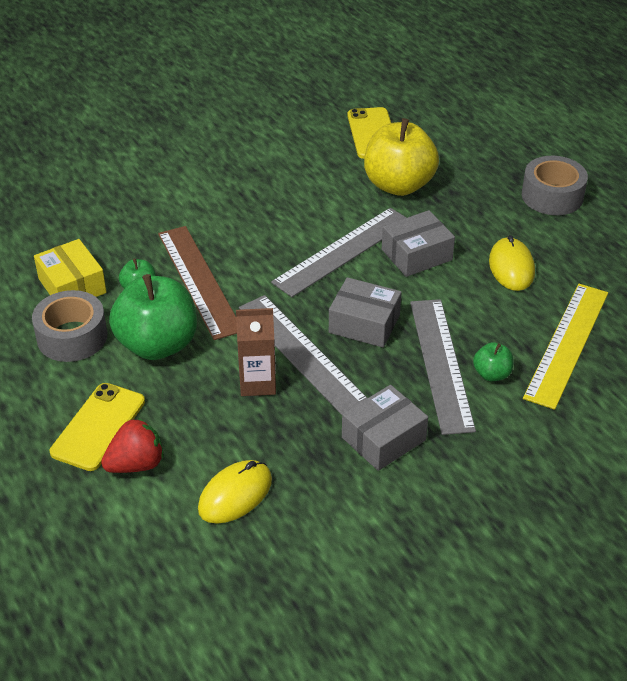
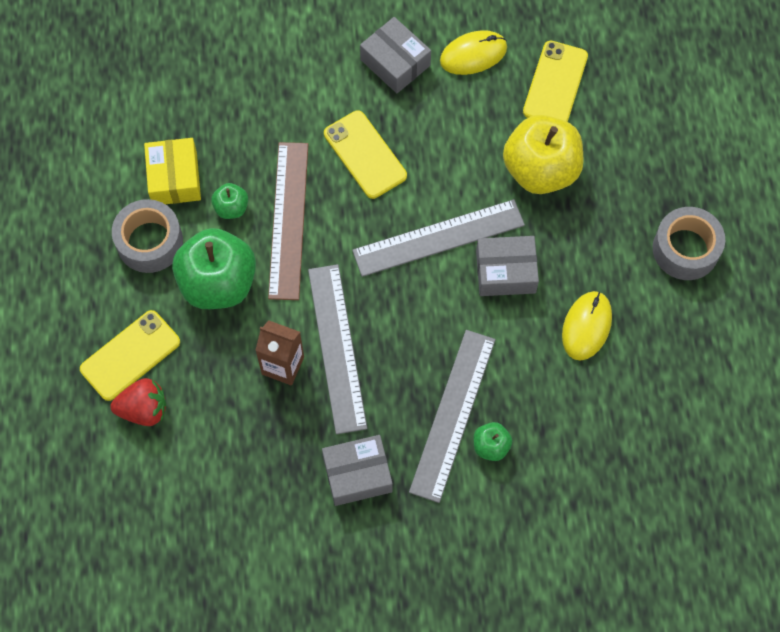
camera: 25 degrees right, 25 degrees up
(235, 494) = (208, 477): yellow mouse -> yellow mouse (473, 54)
(241, 219) = (365, 155): none -> yellow phone
(364, 324) = (410, 337): grey box -> grey box (395, 62)
(567, 344) = (580, 442): yellow ruler -> none

